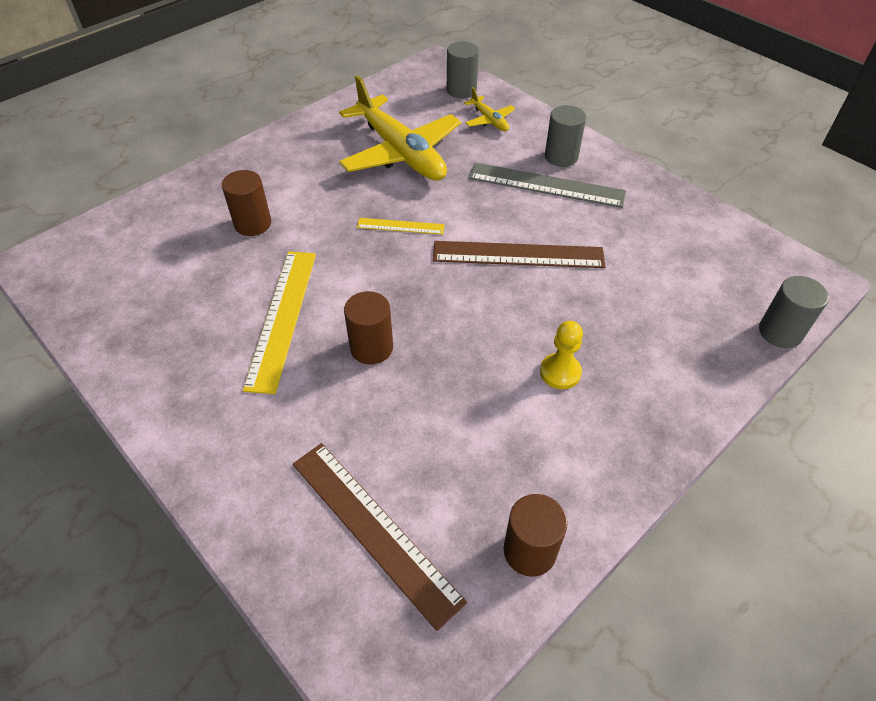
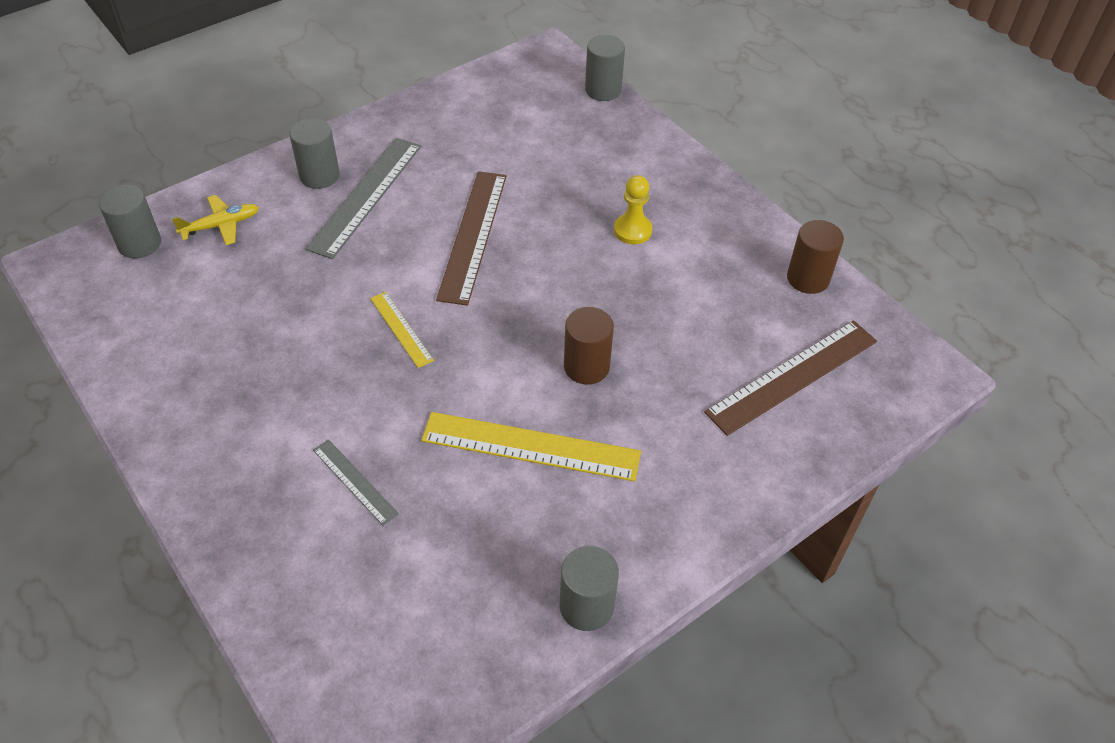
camera: 85 degrees left, 0 degrees up
(126, 366) = (586, 606): none -> grey cylinder
(253, 224) = (355, 481): brown cylinder -> grey ruler
(400, 152) = (255, 318): yellow plane -> none
(400, 226) = (401, 329): yellow ruler -> yellow ruler turned 45 degrees counterclockwise

